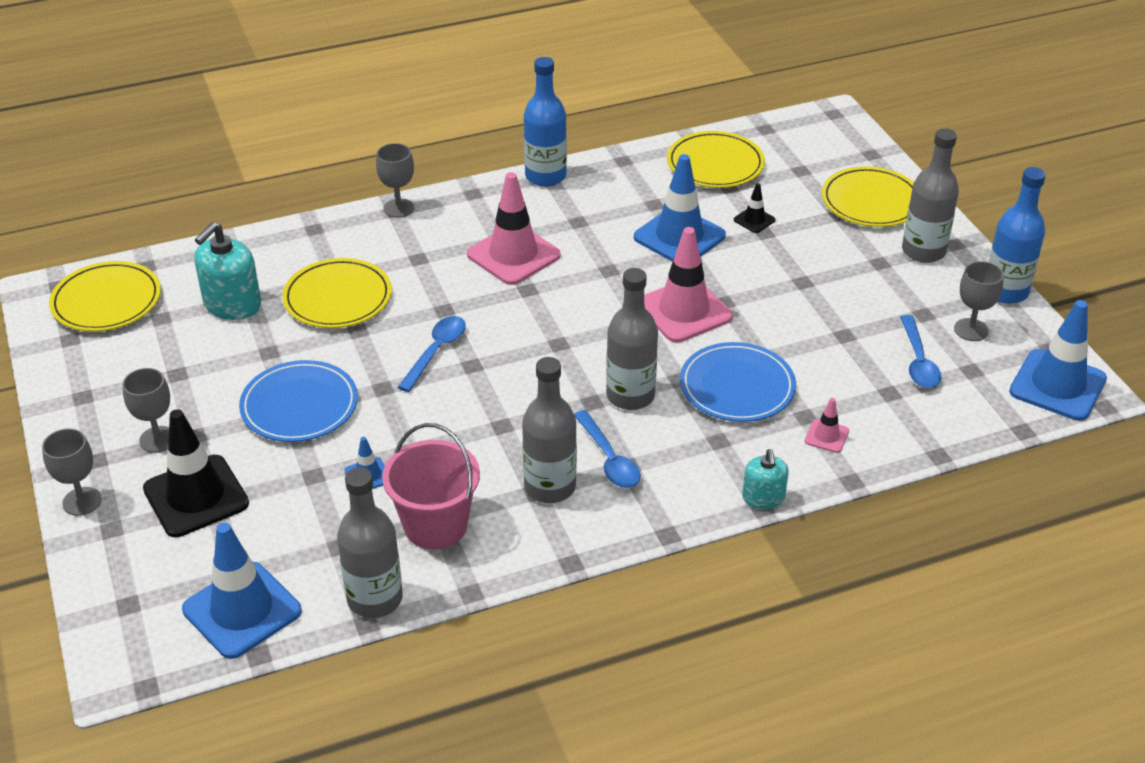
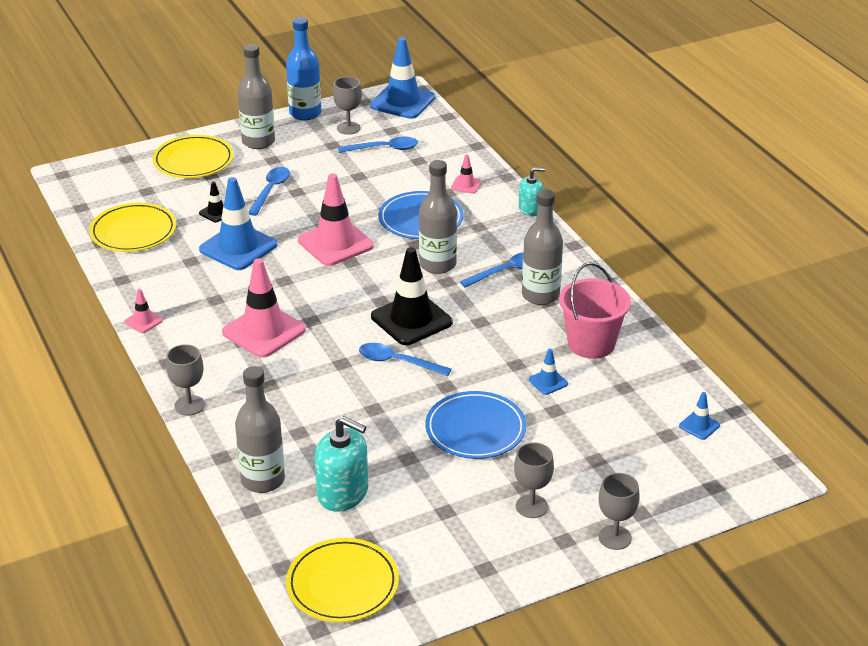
camera: 95 degrees left, 5 degrees down
(196, 496) = (592, 471): black traffic cone -> black traffic cone (411, 319)
(242, 610) = (699, 426): blue traffic cone -> blue traffic cone, size x0.46
(338, 298) = (329, 426): yellow plate -> none
(375, 599) = (668, 364): grey bottle -> grey bottle (263, 480)
(545, 176) = (143, 321): blue bottle -> pink traffic cone
(805, 261) = (271, 190): none -> blue spoon

